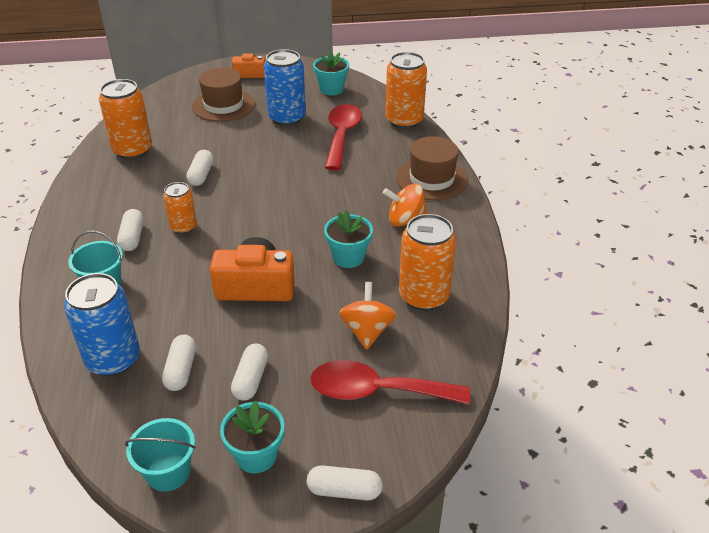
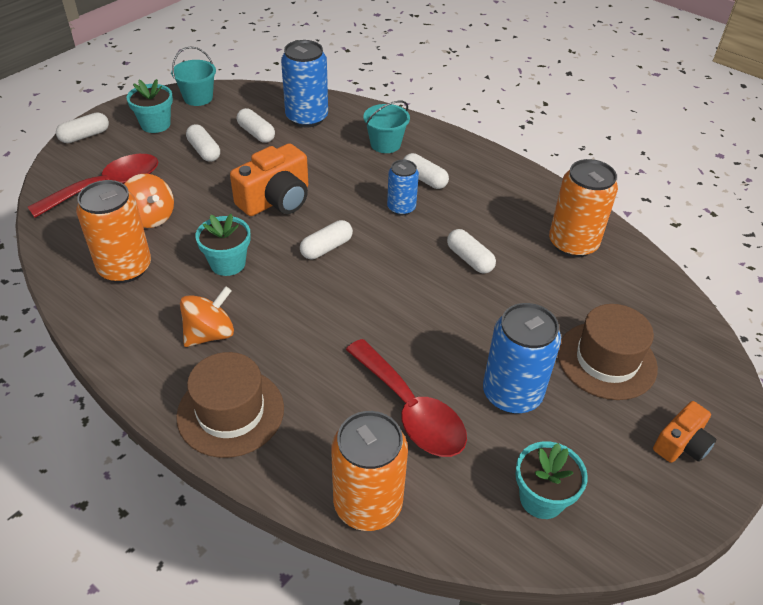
camera: 135 degrees right, 5 degrees up
(183, 227) = (401, 208): orange can -> blue can
(272, 230) = (326, 248): none -> white capsule

